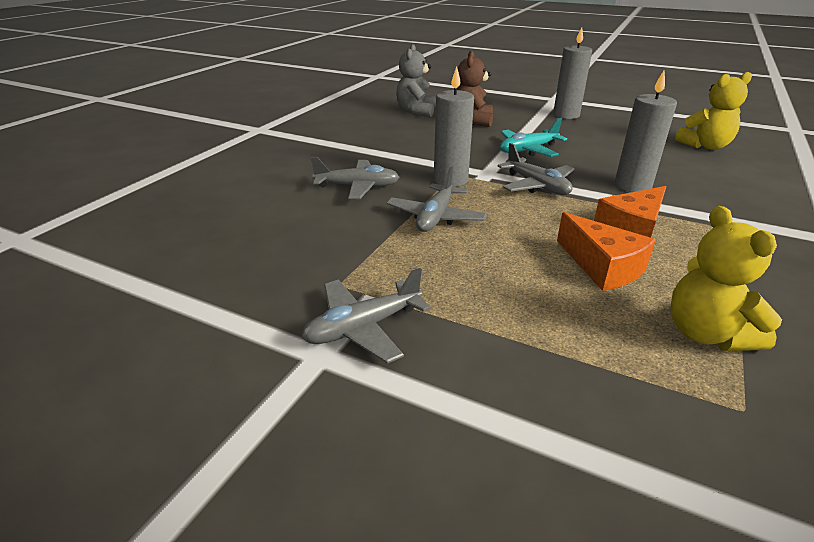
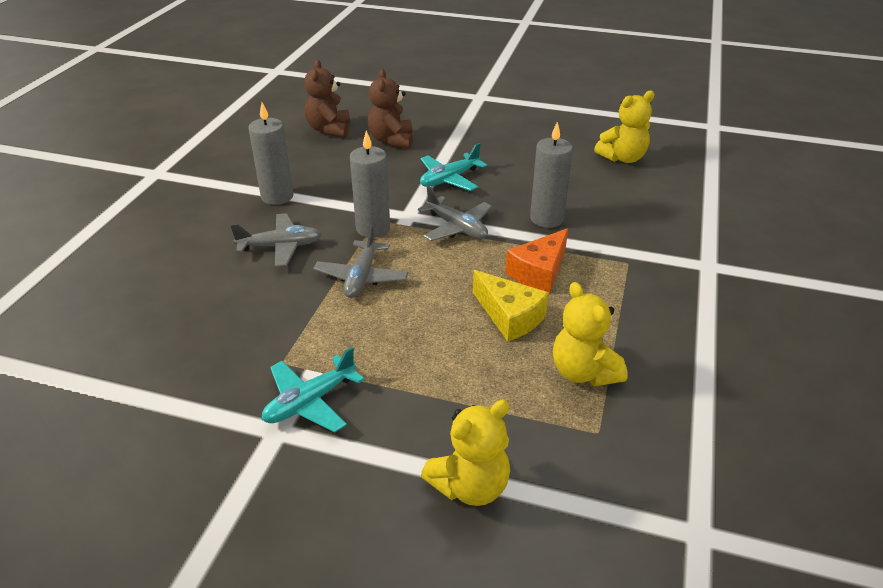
camera: 10 degrees left, 5 degrees up
(363, 327) = (310, 402): grey plane -> turquoise plane
(416, 111) = (329, 130): grey teddy bear -> brown teddy bear
(566, 115) = (490, 122): grey candle -> grey candle (277, 196)
(567, 459) = (470, 486): none -> yellow teddy bear
(602, 266) = (509, 316): orange cheese -> yellow cheese

